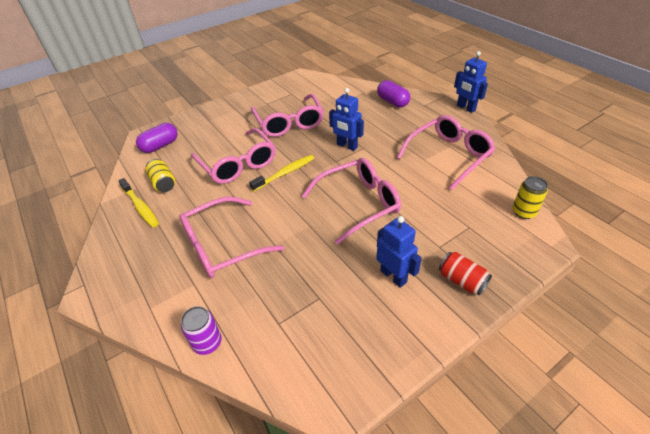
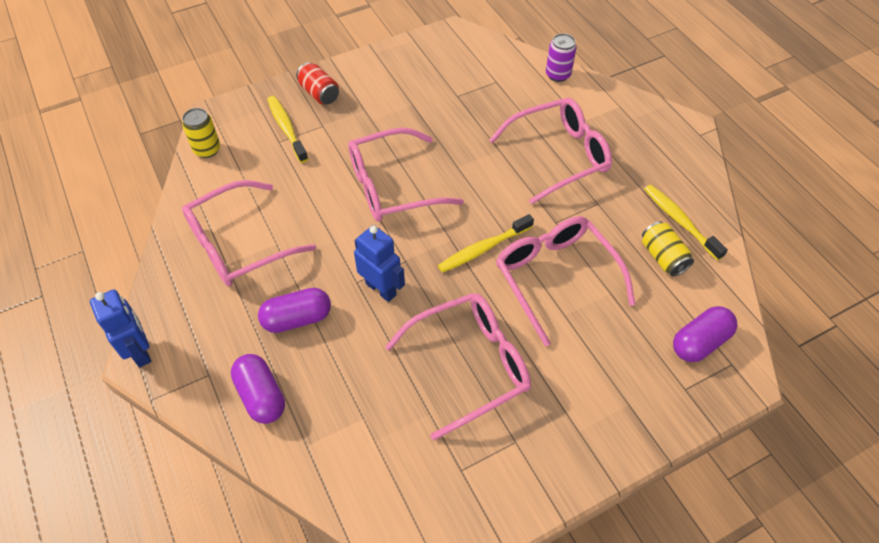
camera: 175 degrees left, 10 degrees up
(289, 123) = (470, 364): pink glasses -> pink glasses turned 75 degrees clockwise
(390, 128) = (297, 319): none -> purple capsule
(393, 276) = (381, 104): blue robot -> none
(470, 239) = (286, 128): none -> yellow toothbrush

